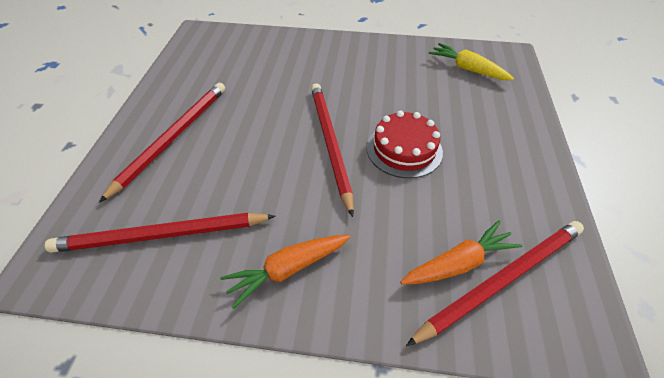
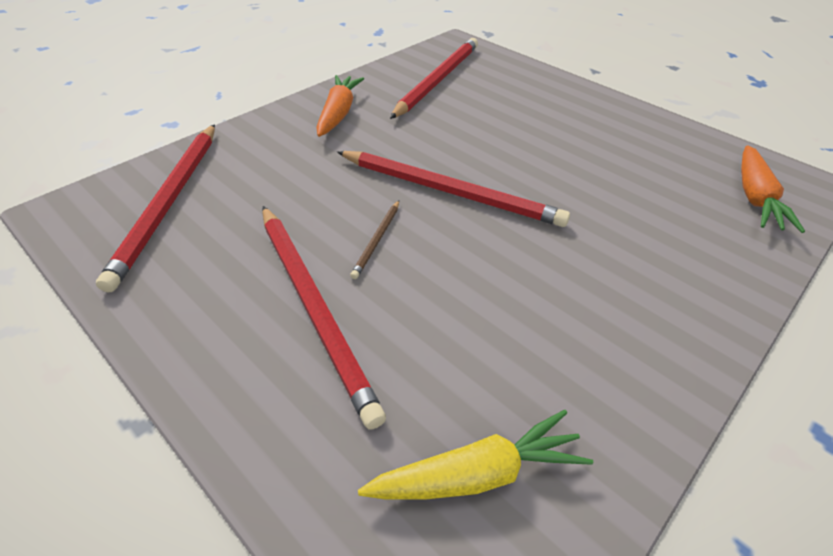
camera: 125 degrees right, 5 degrees down
(173, 137) = (556, 110): red pencil -> red pencil (314, 307)
(404, 149) = (377, 240): red cake -> brown pencil
(458, 263) = (218, 189): orange carrot -> orange carrot (755, 197)

